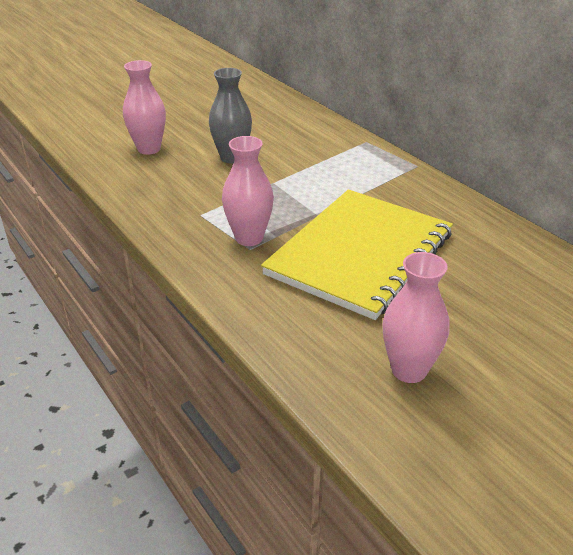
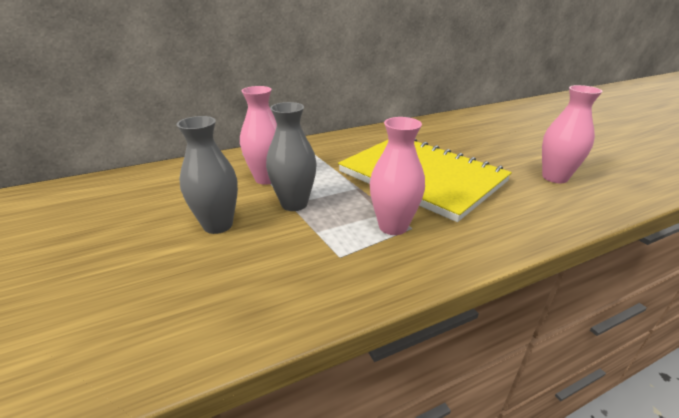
camera: 80 degrees left, 5 degrees down
(149, 149) = (131, 299): pink vase -> pink vase (266, 178)
(274, 184) = (294, 204): none -> grey vase

